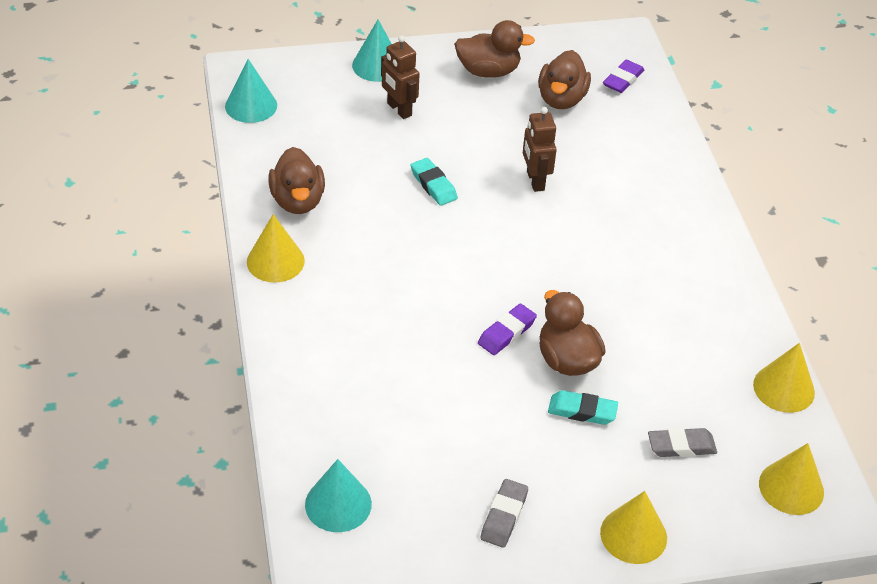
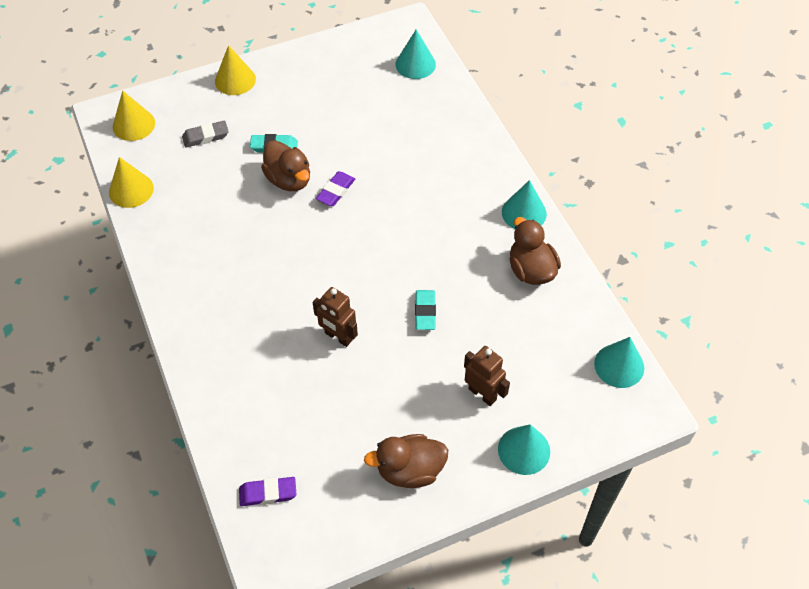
camera: 170 degrees right, 10 degrees up
(275, 261) = (524, 213): yellow cone -> turquoise cone
(433, 185) = (425, 312): turquoise eraser -> turquoise eraser turned 45 degrees clockwise
(504, 516) = (315, 76): grey eraser -> none
(535, 181) = (338, 337): brown robot -> brown robot turned 150 degrees clockwise
(561, 99) = (328, 447): brown duck -> none
(623, 80) = (268, 493): purple eraser -> purple eraser turned 60 degrees clockwise

